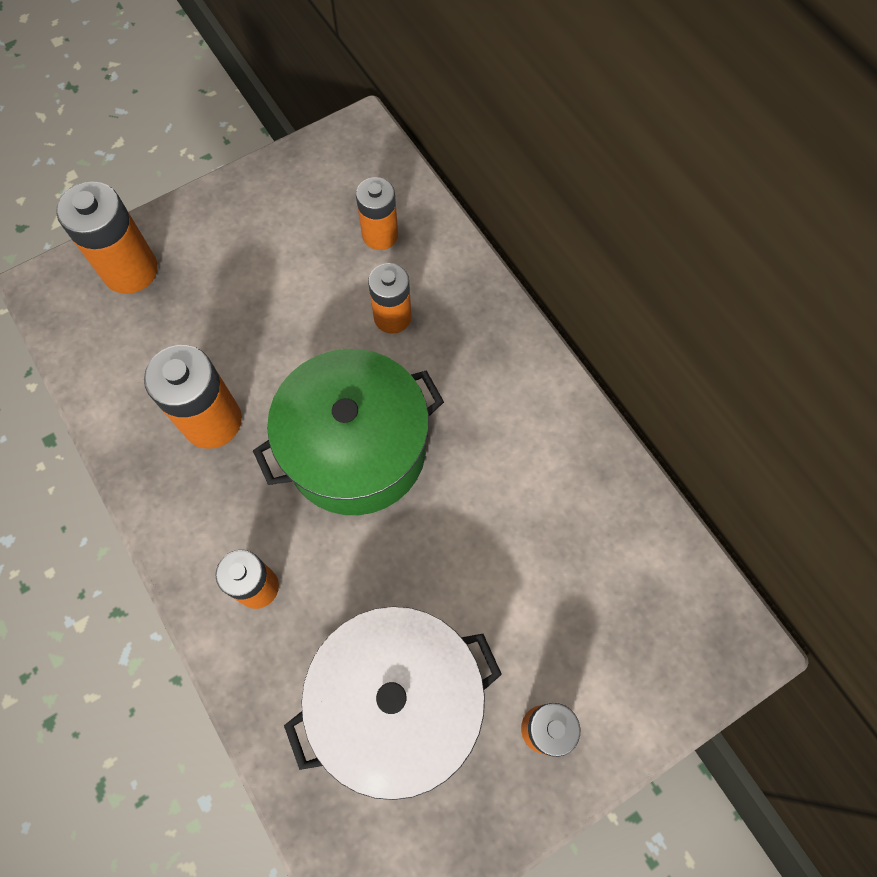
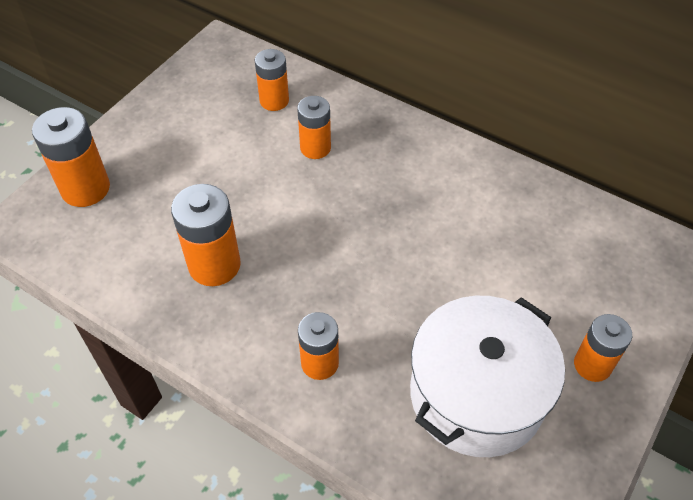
camera: 25 degrees left, 15 degrees down
(356, 449) = (340, 241): green pot -> none

